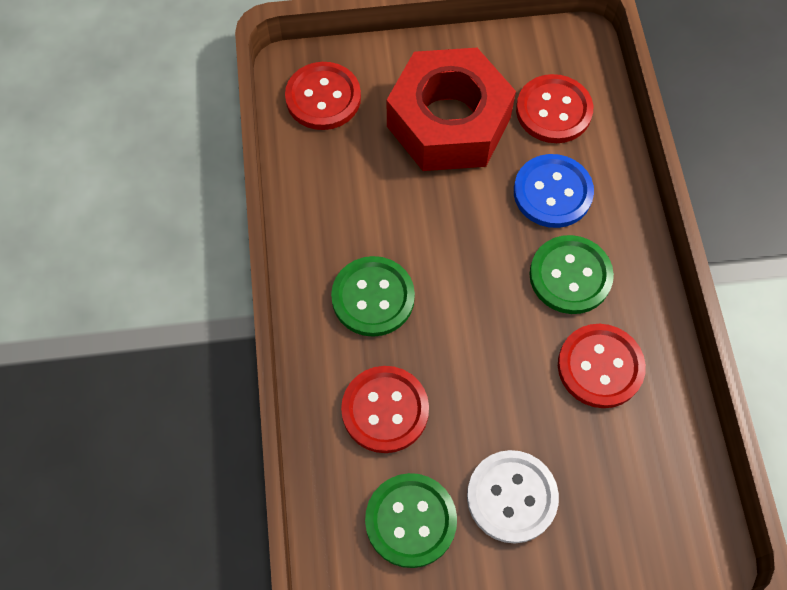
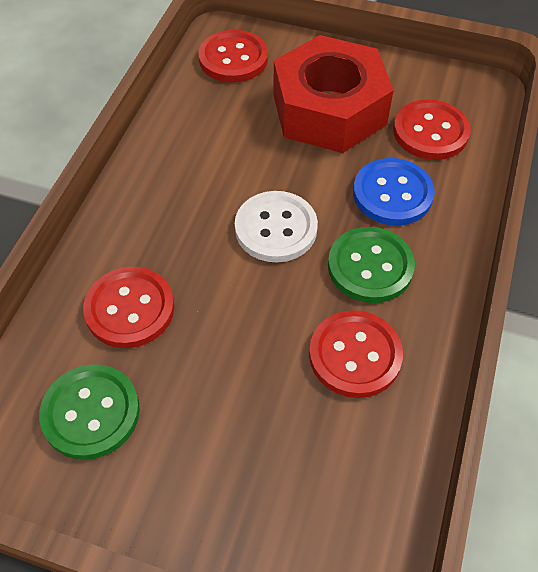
camera: 25 degrees right, 10 degrees down
(373, 297) = (178, 216): green button -> none
(511, 497) = (198, 434): white button -> white button (276, 228)

